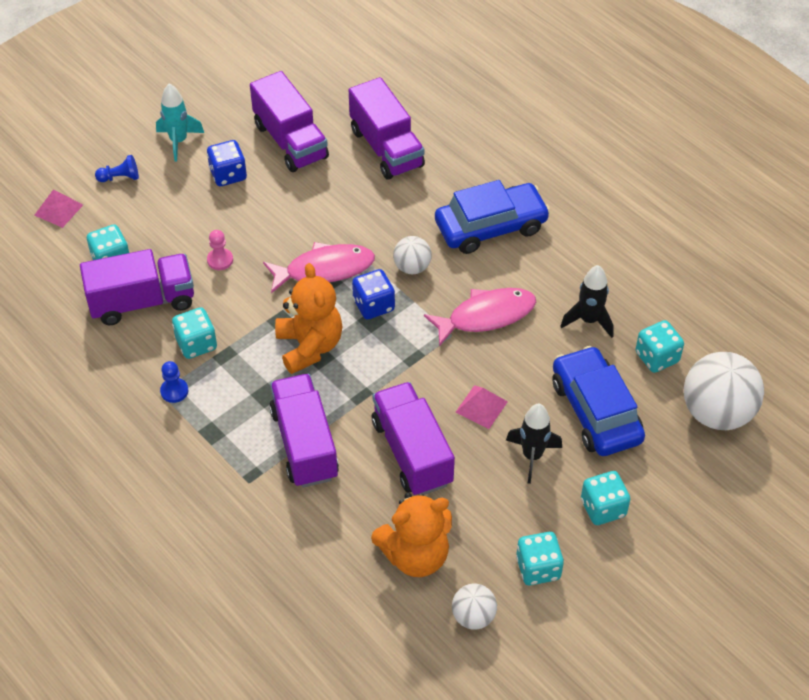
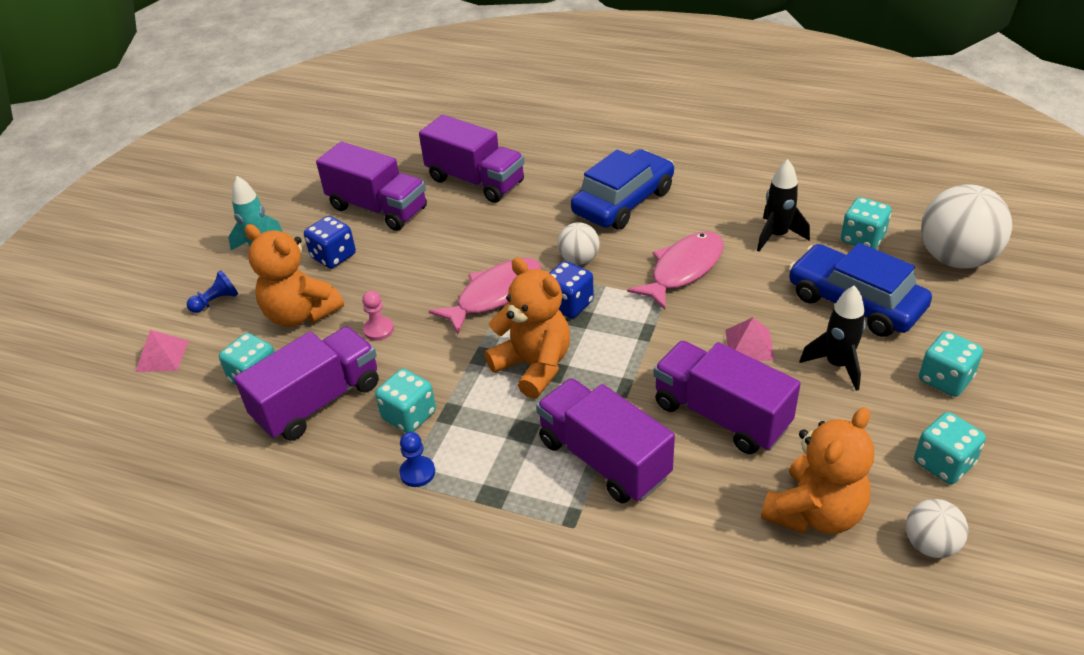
camera: 25 degrees left, 10 degrees down
(173, 218) = (300, 314): none -> orange teddy bear

